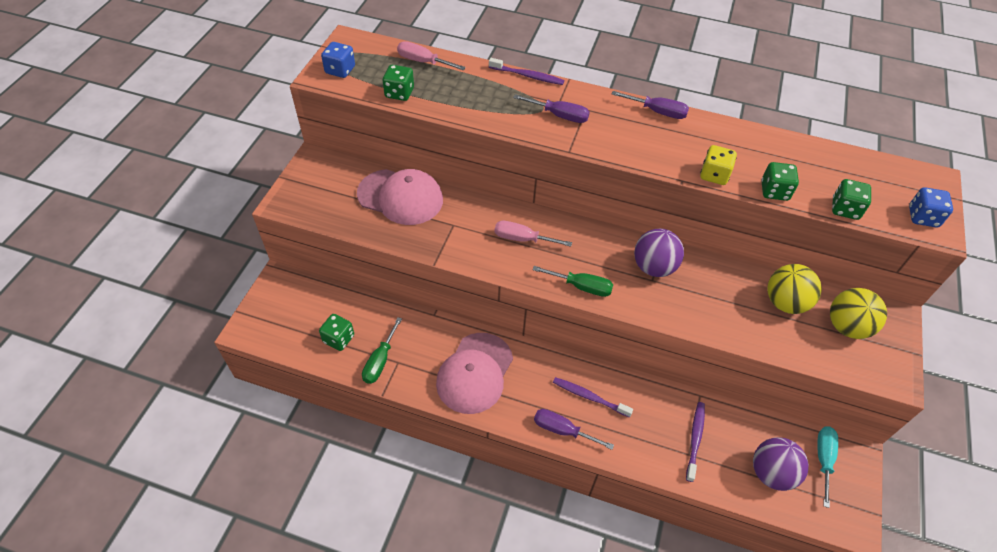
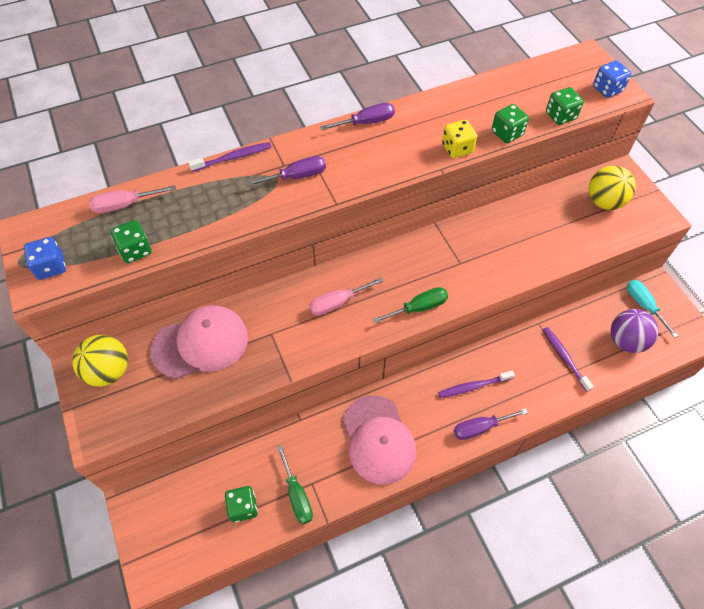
camera: 40 degrees left, 5 degrees up
(654, 267) = (451, 252): purple ball -> none
(785, 302) = (555, 213): yellow ball -> yellow ball (109, 371)

